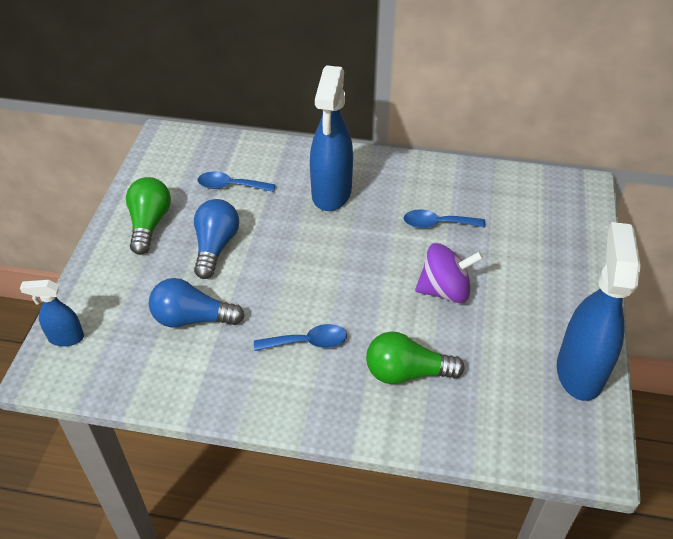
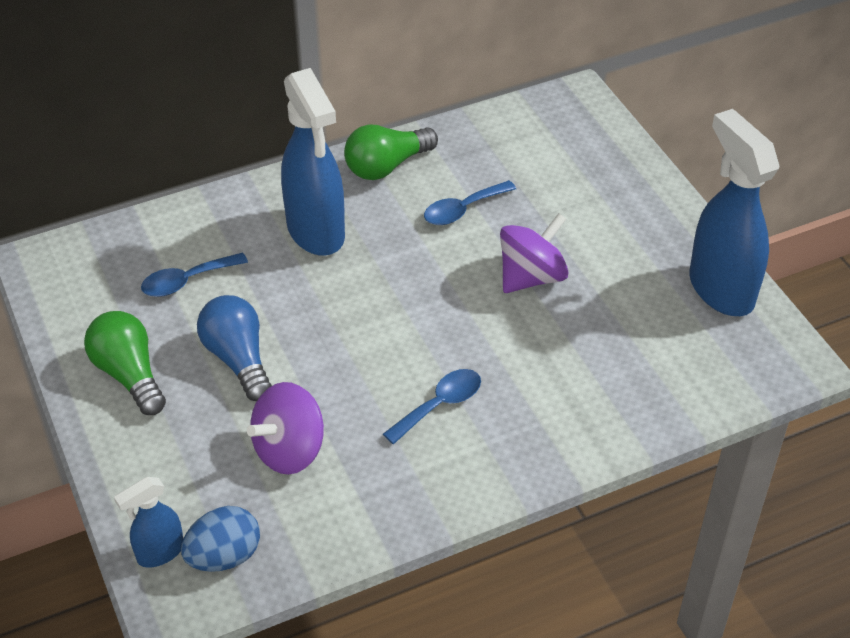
camera: 35 degrees left, 0 degrees up
(96, 362) = (224, 556): none -> blue egg
(192, 318) = (289, 450): blue light bulb -> purple spinning top
(407, 372) = (565, 379): green light bulb -> green light bulb (387, 166)

